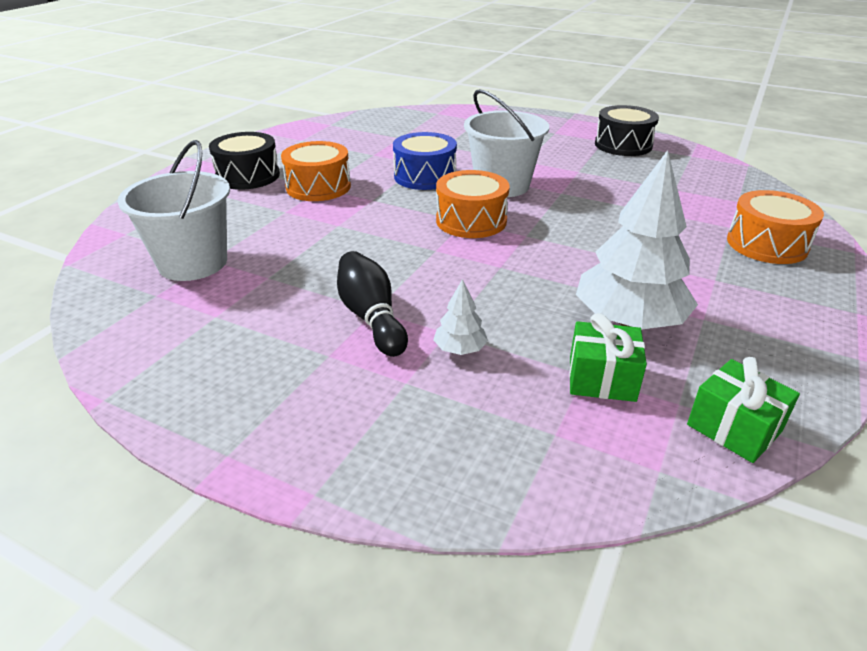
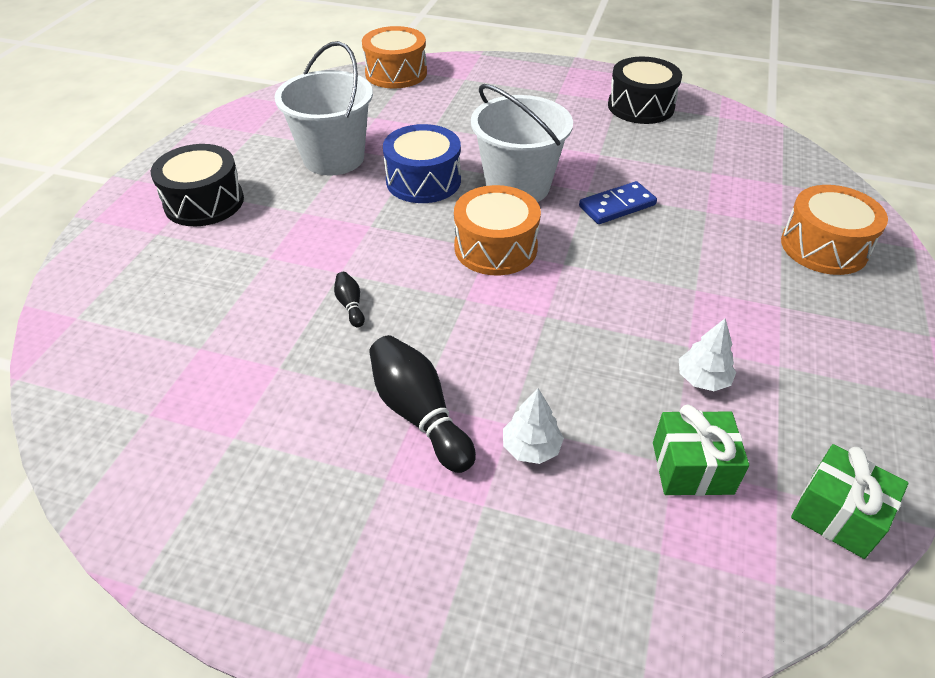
camera: 10 degrees left, 10 degrees up
(193, 263) = (179, 356): white bucket -> white bucket (333, 158)
(318, 187) = (298, 211): orange drum -> orange drum (396, 73)
(339, 245) = (350, 305): none -> black bowling pin
(584, 203) = (617, 206): none -> blue domino
(628, 320) = (702, 379): white tree -> white tree, size x0.44

